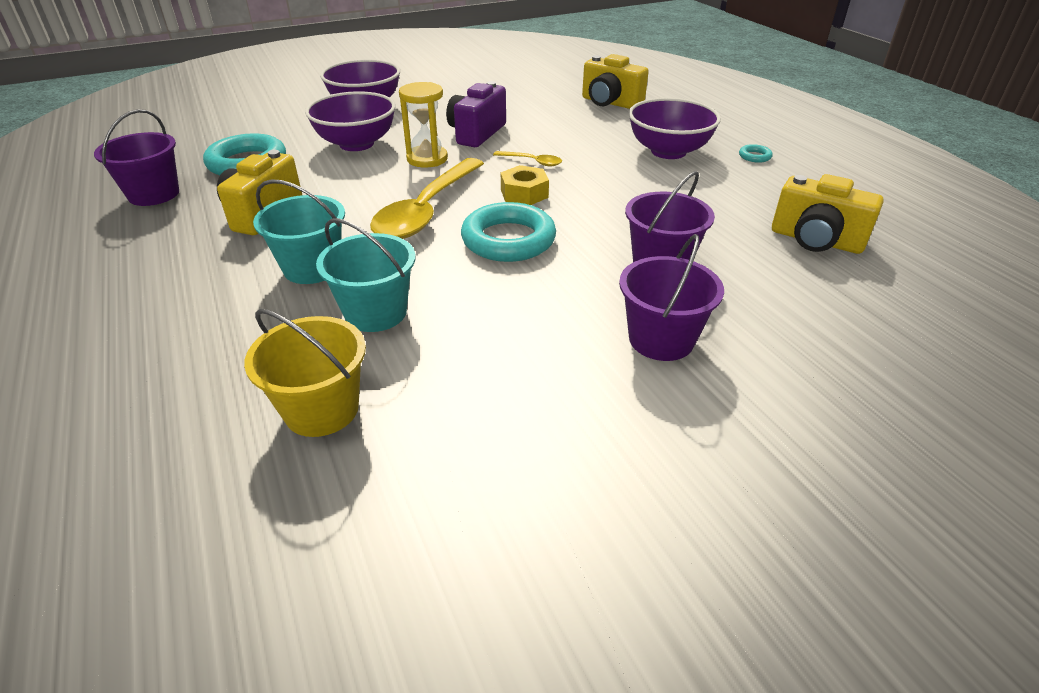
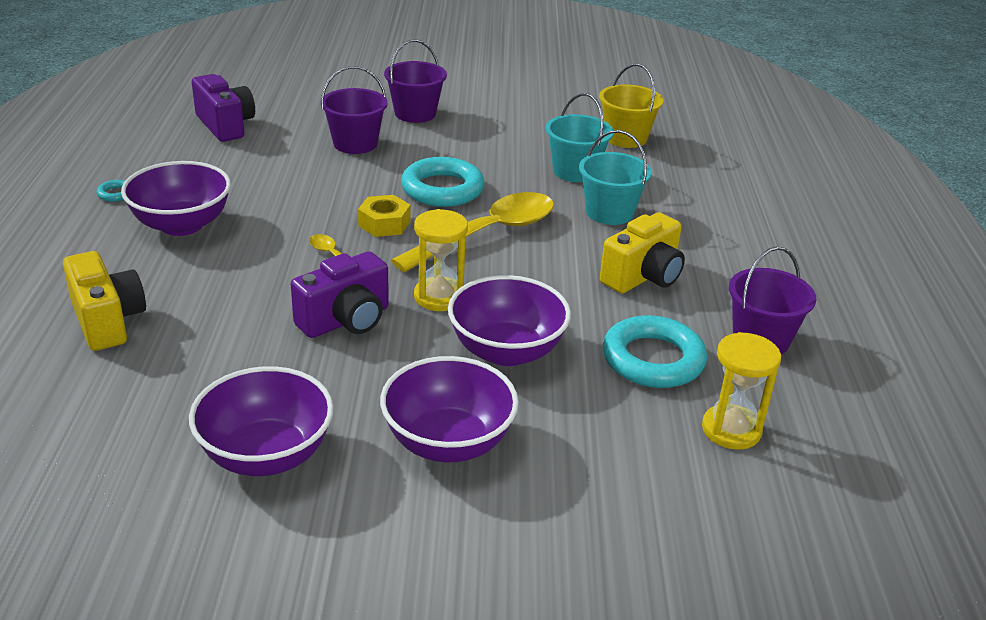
camera: 155 degrees left, 5 degrees down
(190, 143) = (731, 430): none -> yellow hourglass
(452, 85) = (266, 455): none -> purple bowl
(815, 240) = (225, 125): yellow camera -> purple camera

